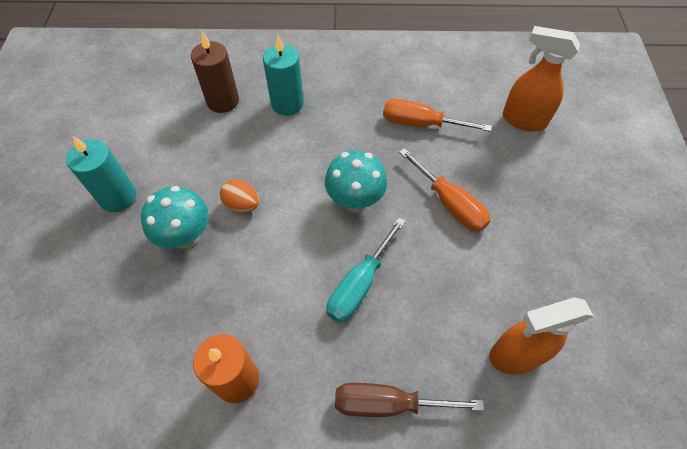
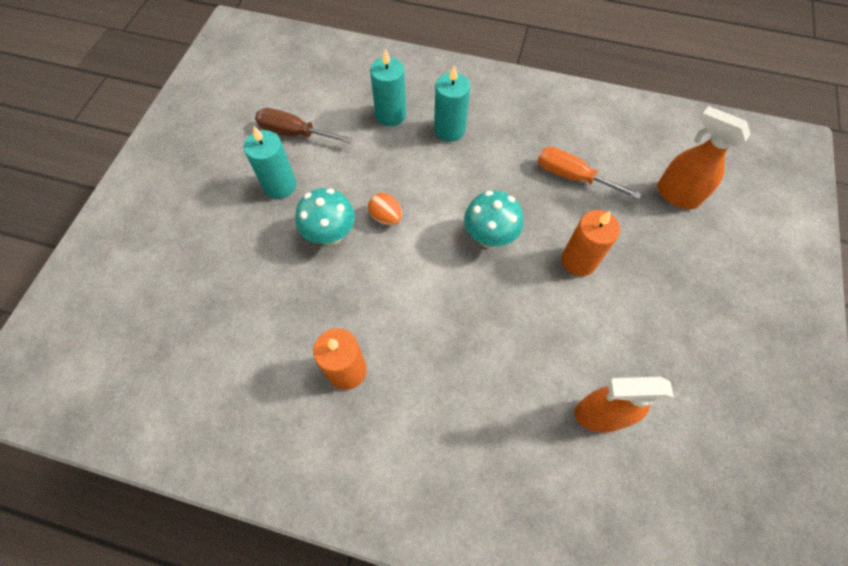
camera: 15 degrees right, 5 degrees up
(223, 101) = (390, 115): brown candle -> turquoise candle
(359, 284) = (473, 315): turquoise screwdriver -> none
(388, 403) = (471, 425): brown screwdriver -> brown screwdriver (294, 133)
(450, 204) = (578, 261): orange screwdriver -> orange candle

